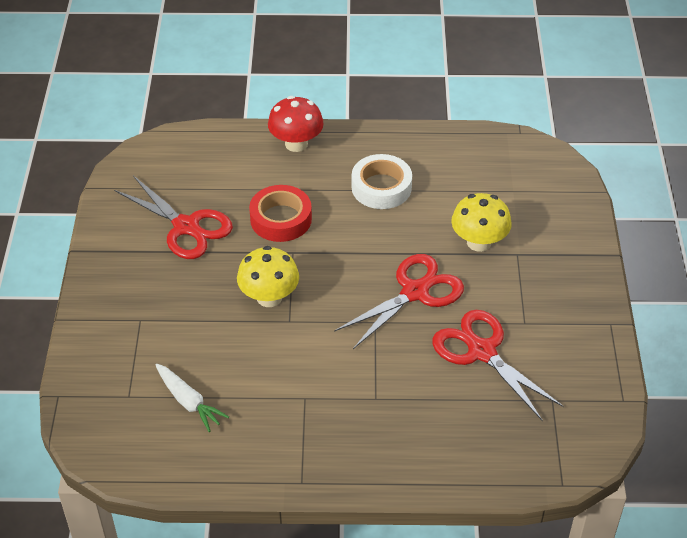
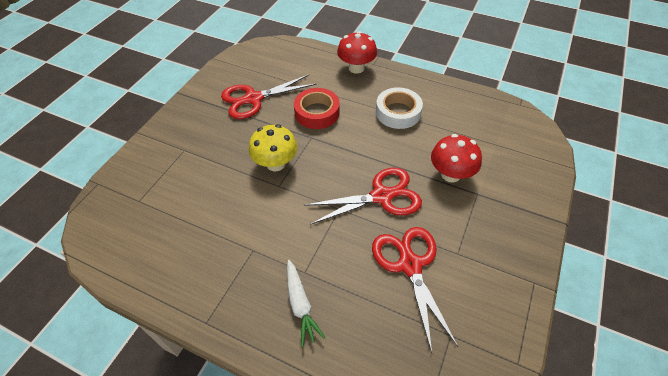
camera: 25 degrees right, 5 degrees up
(186, 226) = (254, 99): red scissors -> red scissors turned 90 degrees clockwise
(188, 401) = (172, 220): white carrot -> white carrot (300, 304)
(479, 242) = (450, 174): yellow mushroom -> red mushroom

